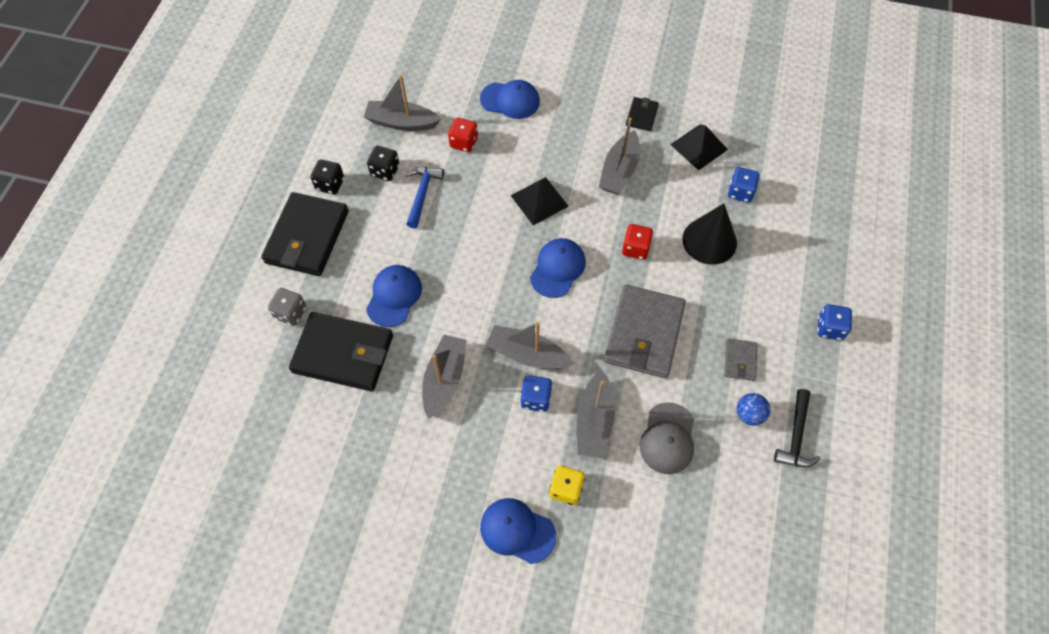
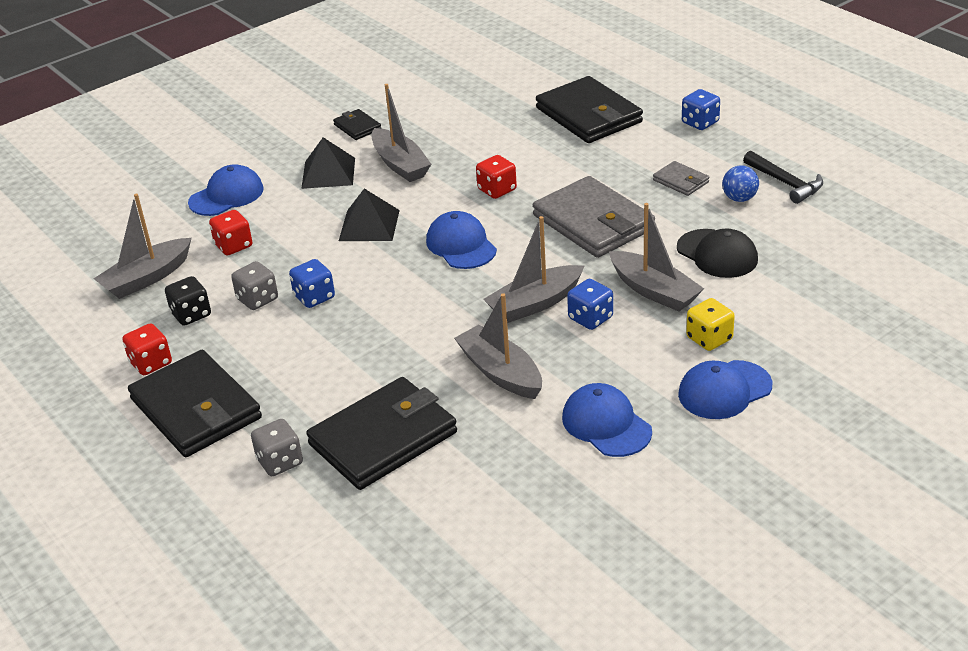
camera: 50 degrees left, 25 degrees down
(330, 184) = (151, 363): black dice -> red dice
(394, 296) = (357, 370): blue cap -> blue cap (606, 424)
(422, 194) = (257, 299): blue hammer -> grey dice
(667, 438) = (717, 254): grey cap -> black cap
(699, 147) = (434, 111): black pyramid -> black pyramid (328, 173)
(709, 241) = (540, 146): black cone -> none
(740, 192) = (511, 110): blue dice -> blue dice (314, 297)
(775, 247) = (588, 115): none -> black wallet

